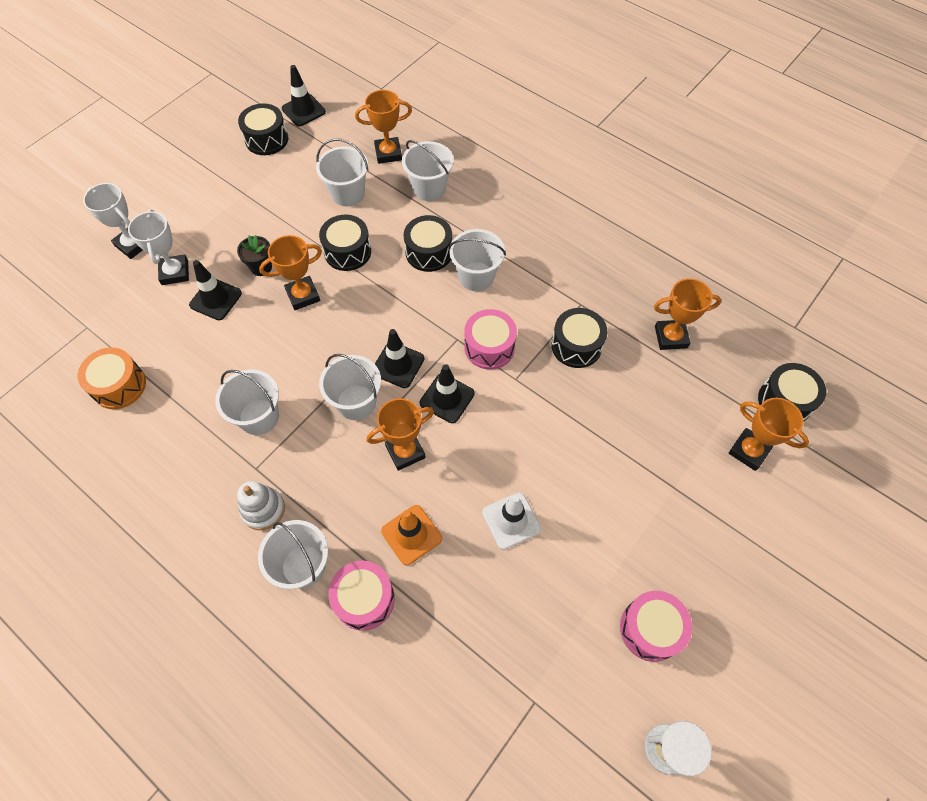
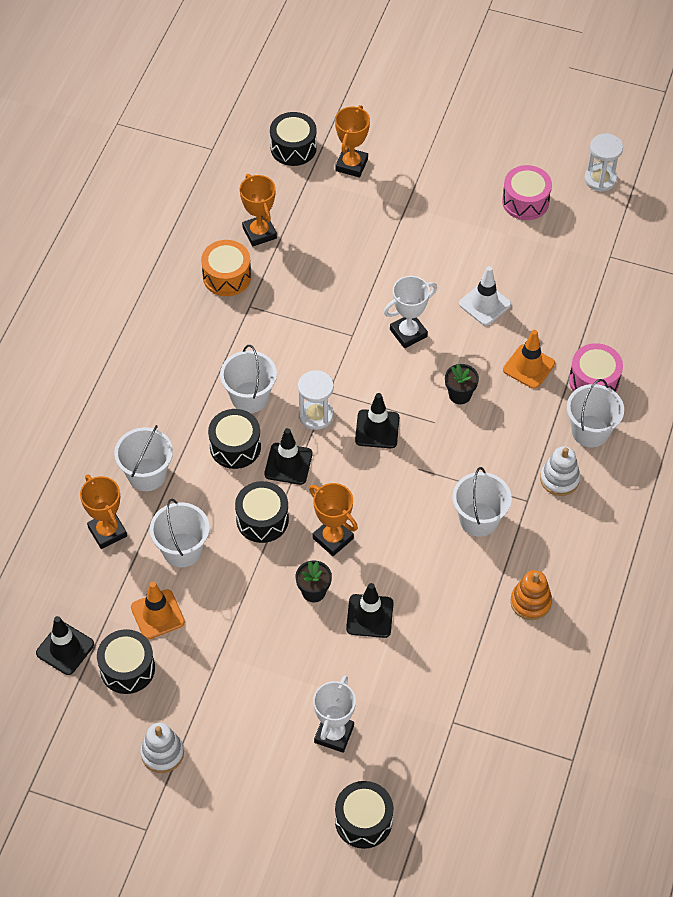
camera: 110 degrees left, 5 degrees down
(119, 386) = (501, 654): orange drum -> orange drum (227, 276)
(152, 429) = (530, 602): none -> orange stacking toy
(175, 272) = (353, 672): white trophy -> white trophy (408, 333)
(189, 143) = (162, 753): none -> white stacking toy
(300, 166) = (157, 614): none -> orange traffic cone
(356, 402) = (430, 448): white bucket -> none
(405, 452) = (459, 395): orange trophy -> black flower pot
(435, 320) = (316, 415): none -> white hourglass
(447, 398) = (394, 380): black traffic cone -> black traffic cone (288, 464)
(489, 347) = (327, 364): pink drum -> none
(576, 346) = (298, 299): black drum -> black drum (363, 821)

